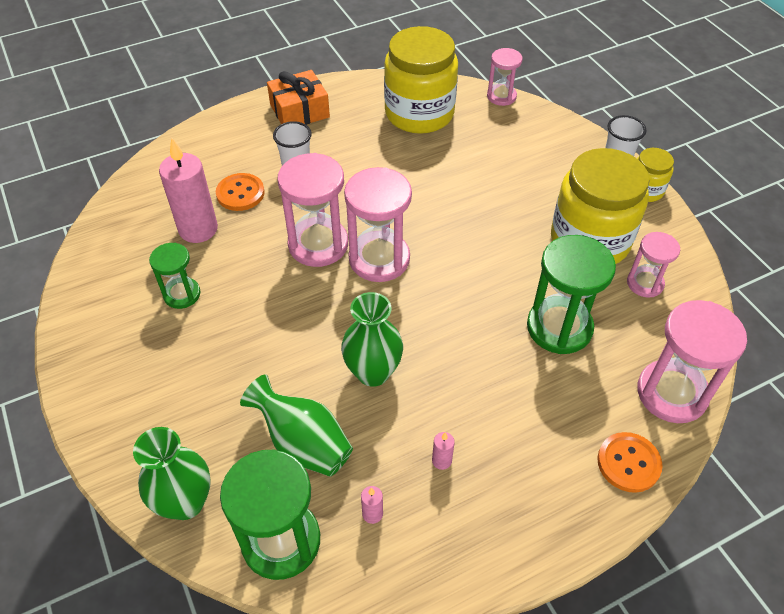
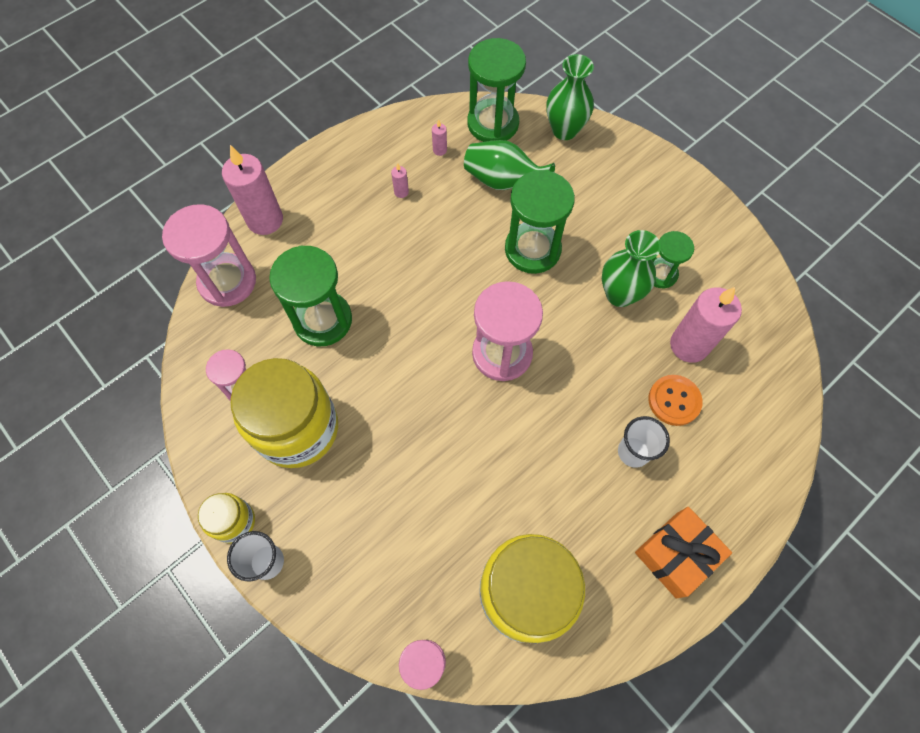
camera: 165 degrees right, 15 degrees up
(305, 350) = (532, 249): none -> green hourglass
(318, 244) = (566, 356): pink hourglass -> none
(373, 372) = (471, 244): green vase -> green vase (619, 294)
(628, 463) = (265, 220): orange button -> pink candle

